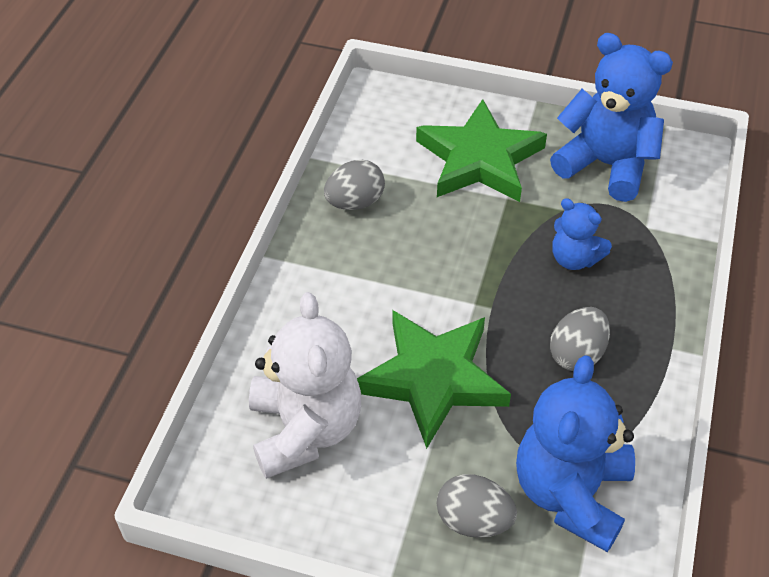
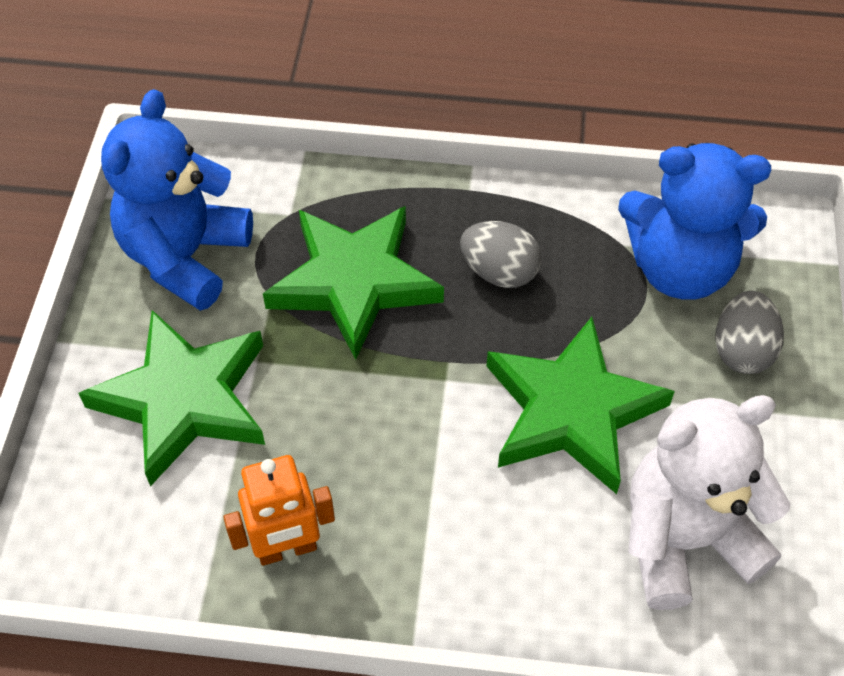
camera: 100 degrees left, 5 degrees up
(355, 202) = (287, 549): grey egg -> orange robot
(574, 258) = (354, 282): blue teddy bear -> green star

